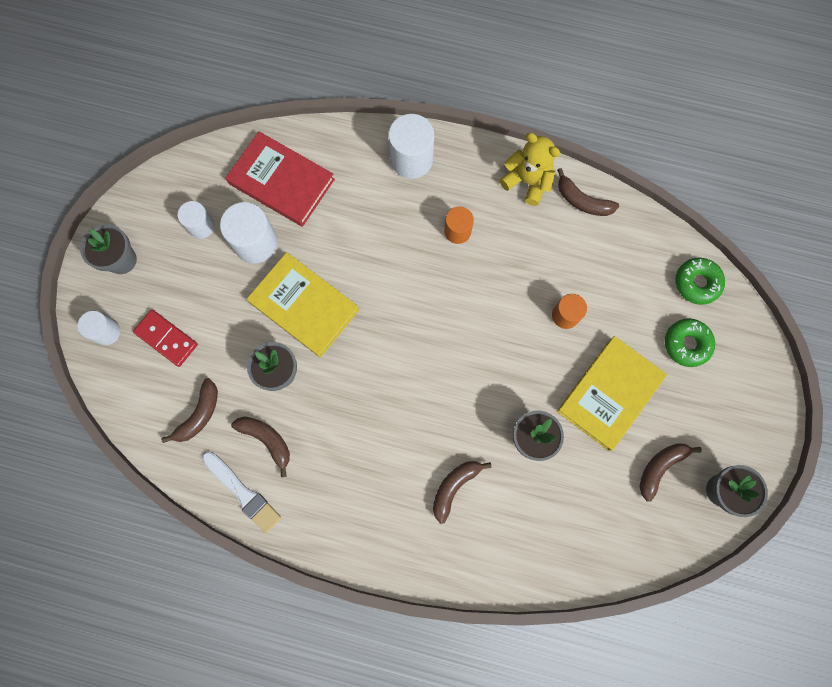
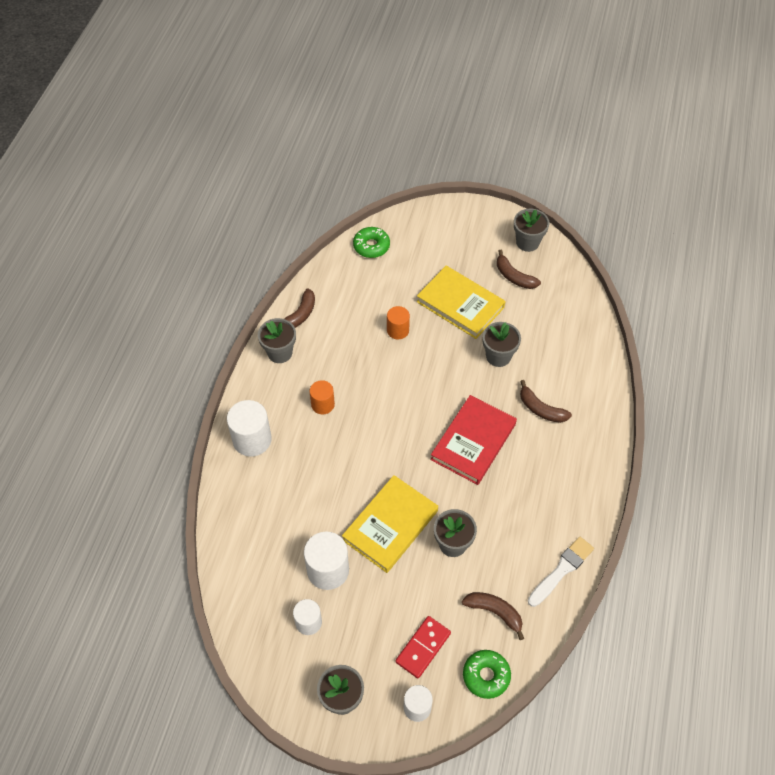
camera: 90 degrees left, 20 degrees down
(267, 440) = (513, 552): brown banana -> none
(281, 181) = (266, 549): red book -> red book (473, 442)
(527, 181) = (280, 353): yellow teddy bear -> grey flower pot
(686, 344) = (419, 255): green donut -> green donut (486, 676)

